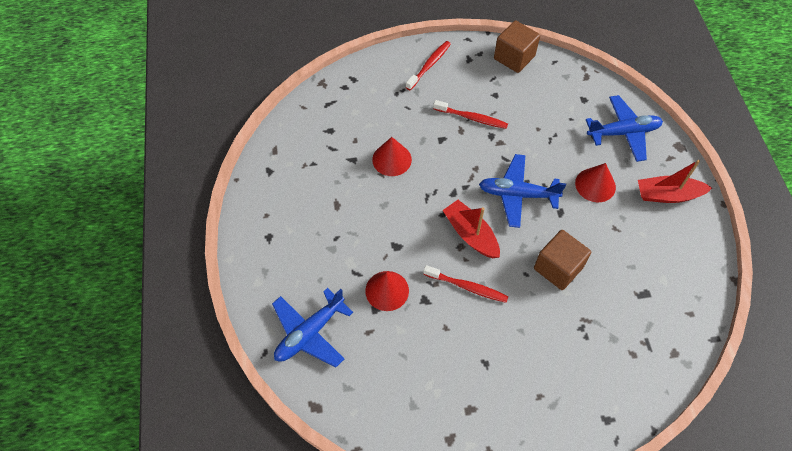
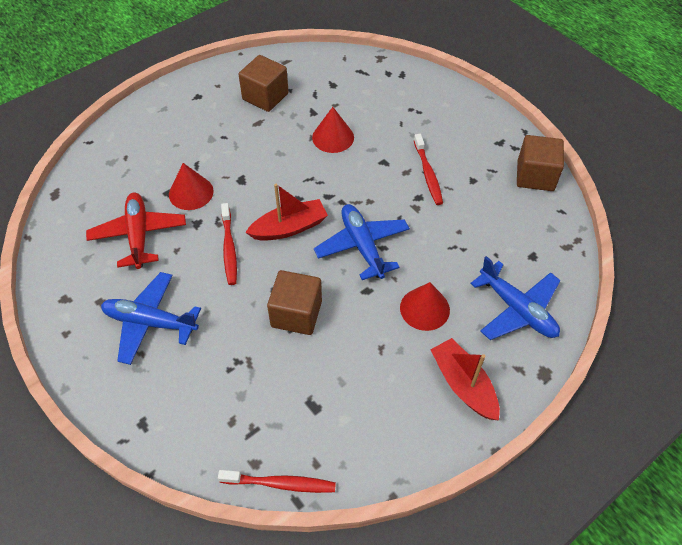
camera: 60 degrees right, 5 degrees down
(308, 185) = (265, 96): none -> brown cube
(310, 333) = (121, 161): blue plane -> blue plane (150, 322)
(411, 351) = (139, 235): none -> red plane
(429, 65) = (465, 117): red toothbrush -> red toothbrush (280, 483)
(470, 234) = (289, 228): red boat -> red boat turned 45 degrees clockwise

